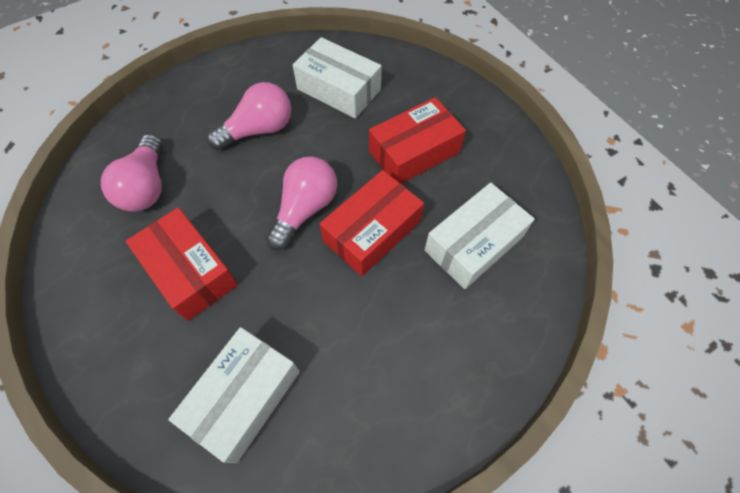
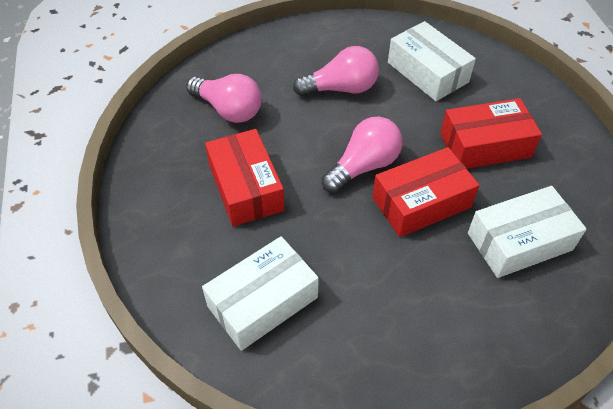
camera: 20 degrees right, 10 degrees down
(147, 187) = (228, 110): pink light bulb -> pink light bulb turned 75 degrees counterclockwise

